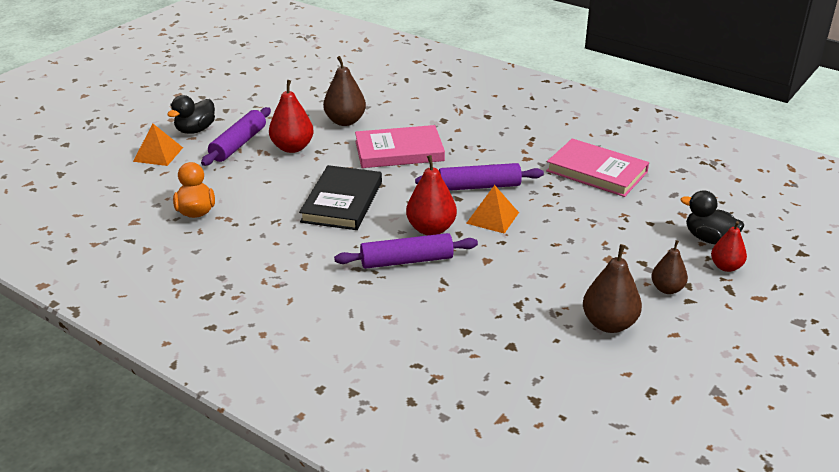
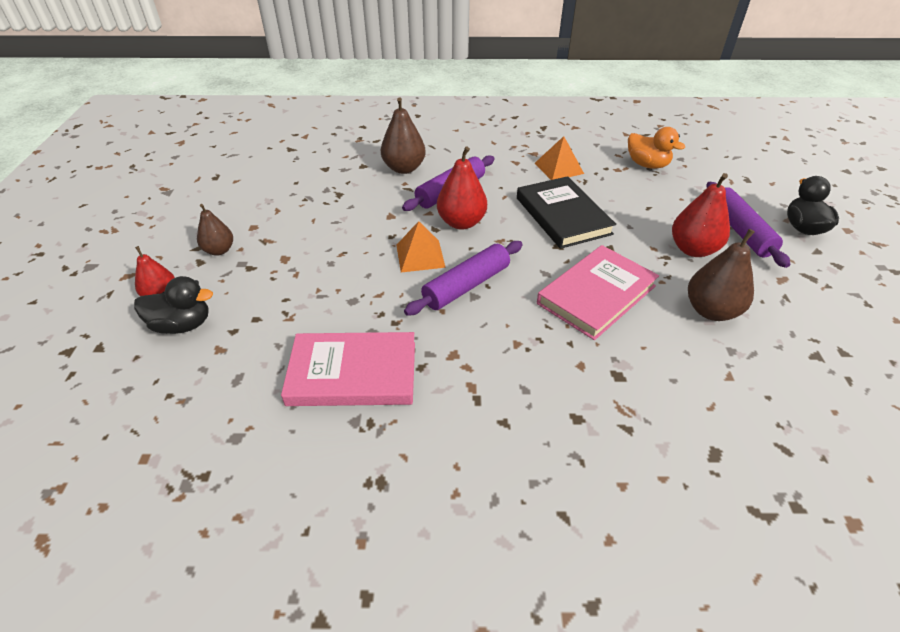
camera: 145 degrees right, 10 degrees up
(158, 154) = (771, 193): orange pyramid -> orange pyramid (558, 168)
(609, 324) = (261, 205): brown pear -> brown pear (404, 168)

